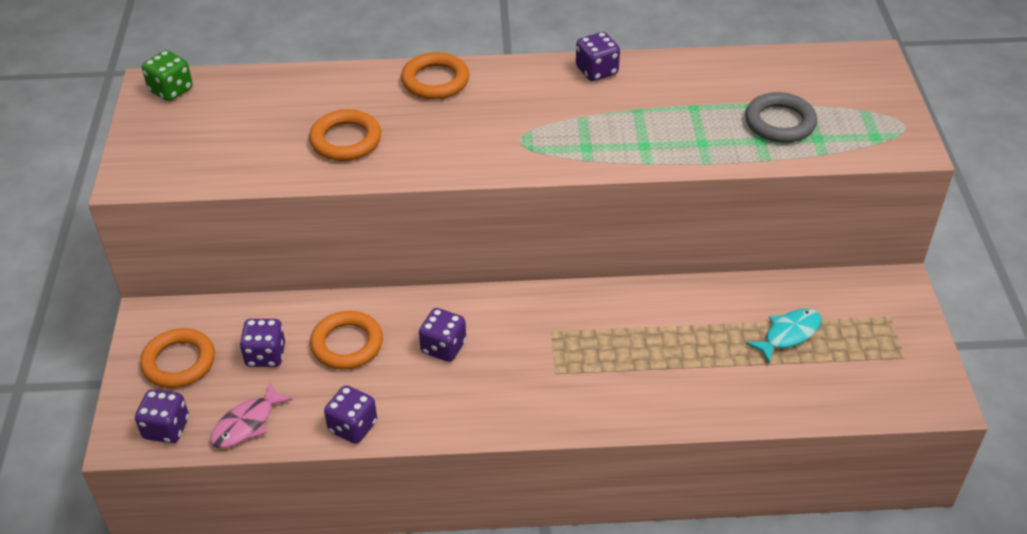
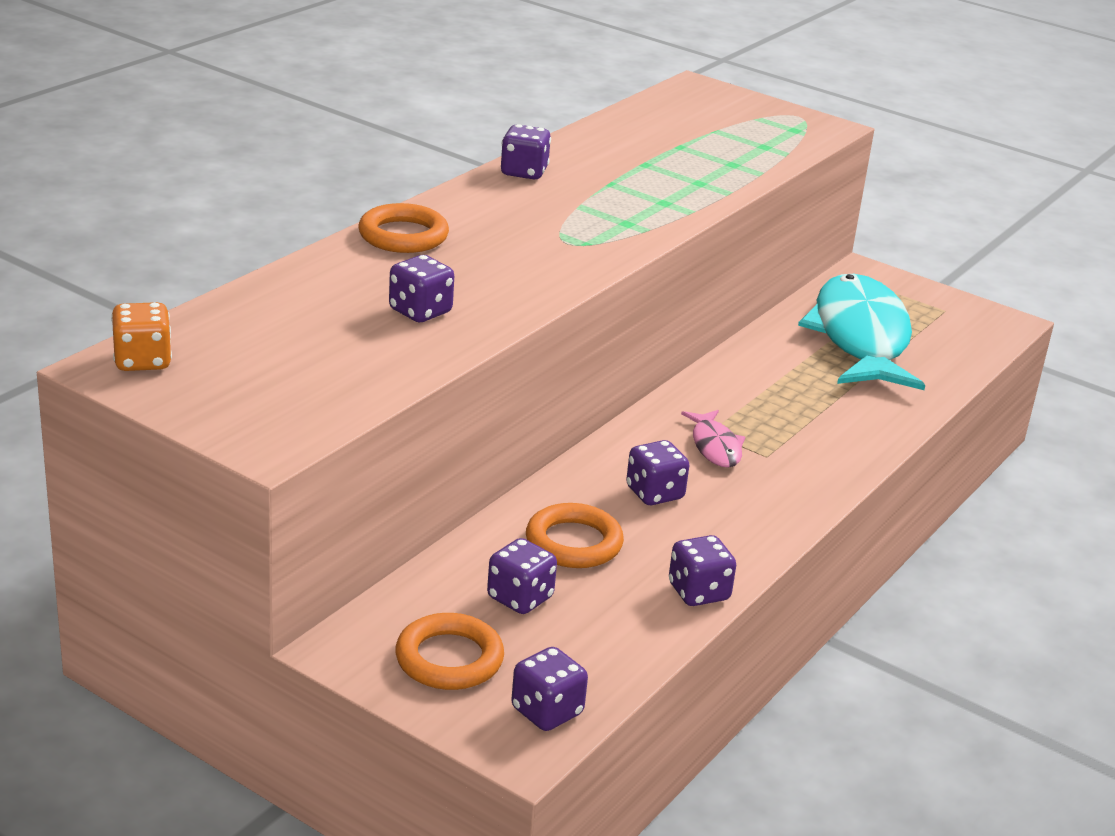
camera: 55 degrees left, 15 degrees down
(171, 90) = (142, 361): green dice -> orange dice
(246, 424) = (610, 655): pink fish -> pink fish (715, 447)
(346, 140) = (420, 311): orange ring -> purple dice
(780, 122) = (722, 148): grey ring -> none
(788, 334) = (860, 337): turquoise fish -> turquoise fish, size x2.34

